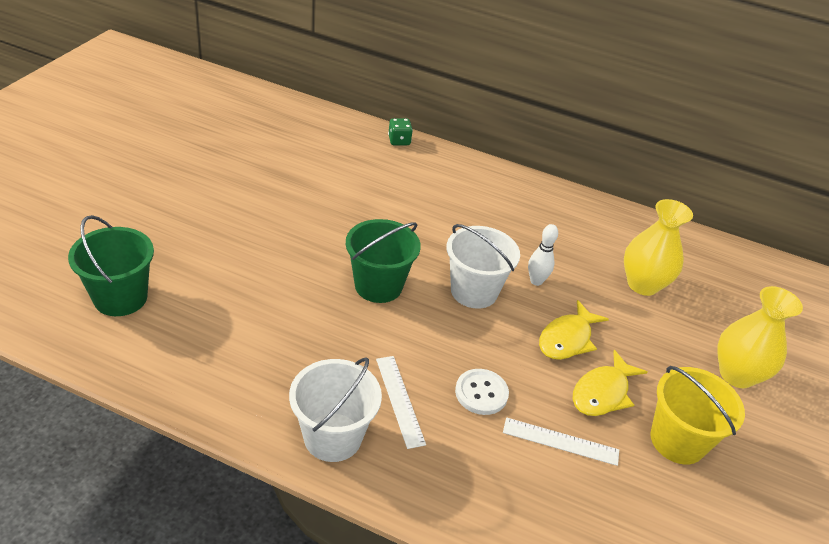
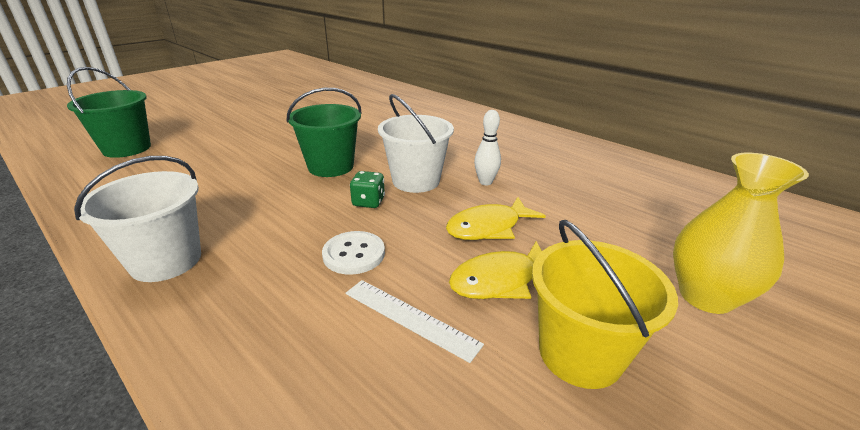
camera: 25 degrees right, 10 degrees down
(399, 141) = (429, 98): green dice -> green dice (368, 202)
(399, 400) = (263, 244): white ruler -> none
(642, 284) = (606, 199): yellow vase -> none

